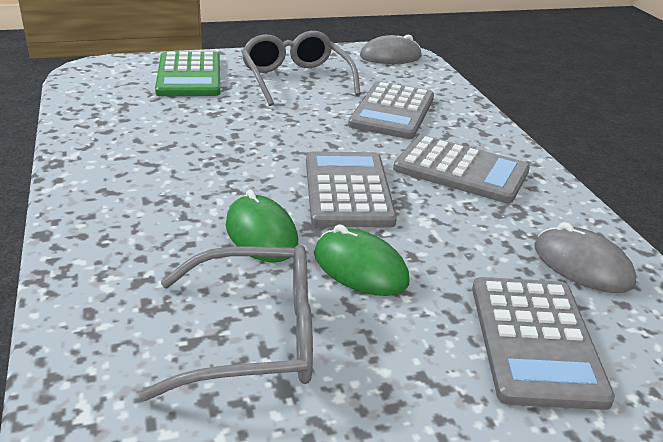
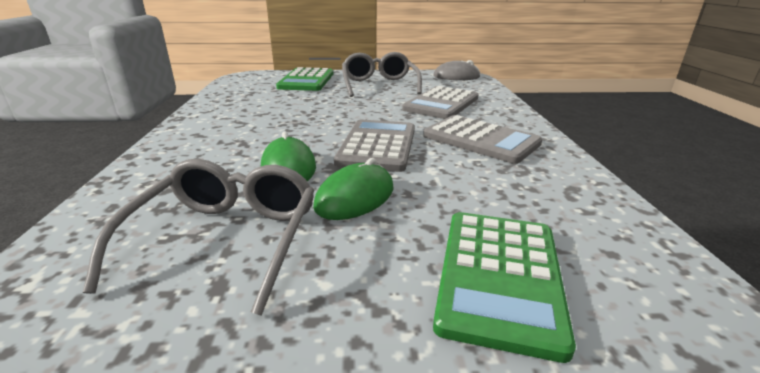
camera: 15 degrees right, 5 degrees down
(255, 336) = (226, 239): grey glasses -> grey glasses turned 90 degrees counterclockwise
(360, 268) = (355, 197): green mouse -> green mouse turned 75 degrees clockwise
(536, 341) = (500, 276): grey calculator -> green calculator
(582, 265) = (573, 215): grey mouse -> none

